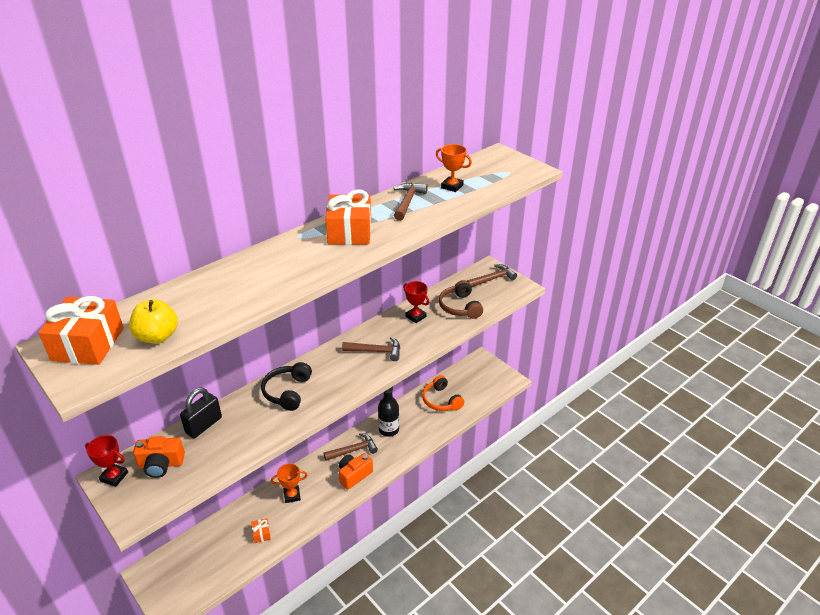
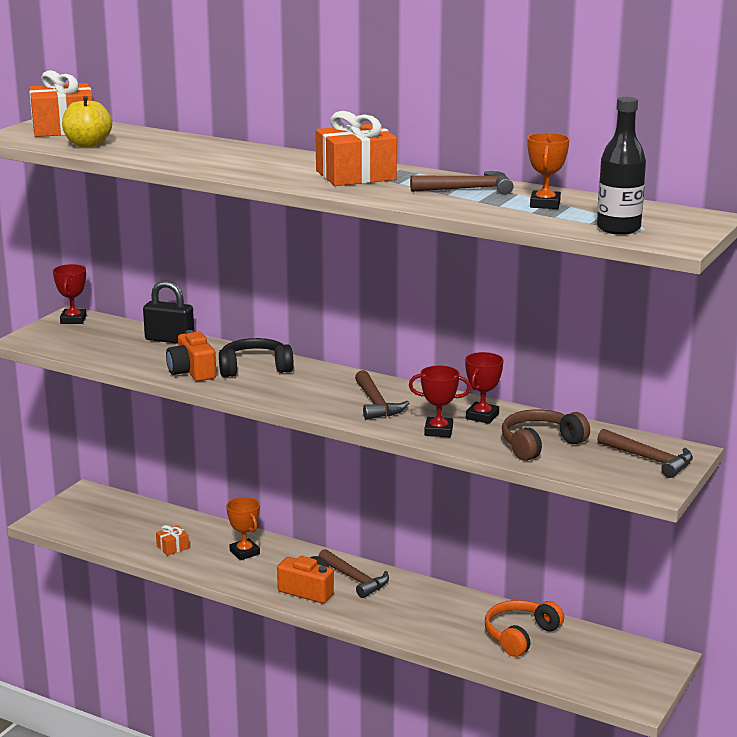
camera: 70 degrees right, 15 degrees down
(161, 464) = (100, 335): orange camera -> orange camera (192, 372)
(389, 430) = (417, 600): black bottle -> black bottle (618, 228)
(425, 337) = (438, 431): none -> red trophy

